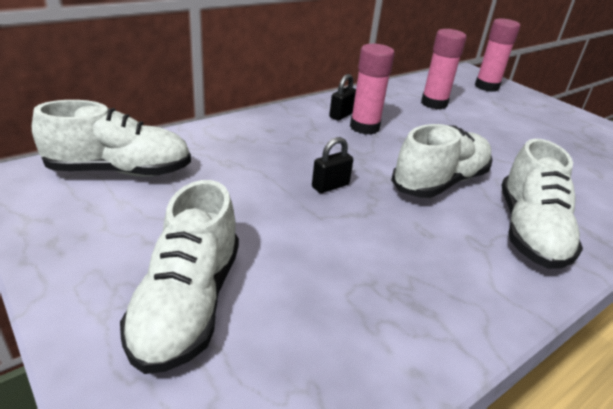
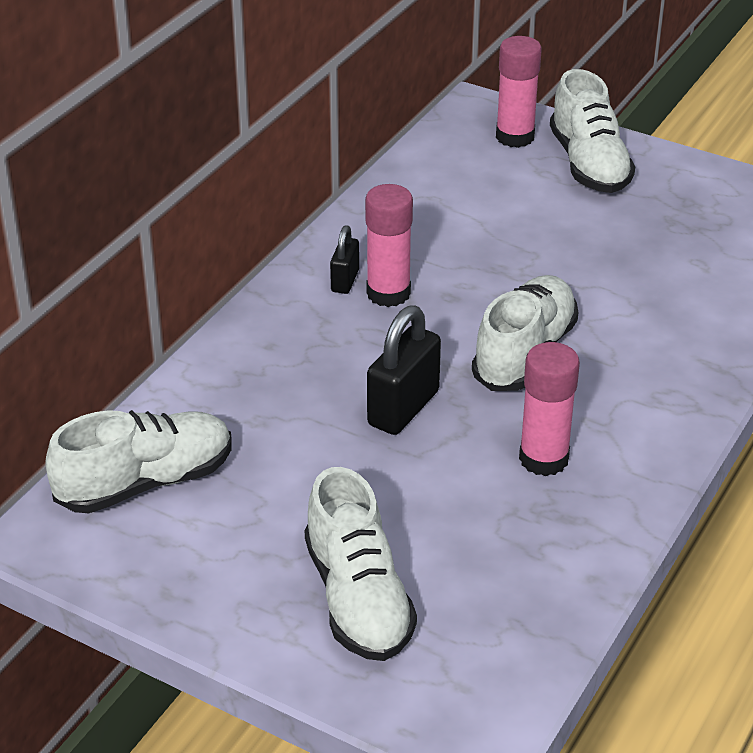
camera: 20 degrees left, 5 degrees up
(330, 186) = (403, 408): black padlock -> black padlock, size x1.75
(434, 103) = (456, 207): pink glue stick -> pink glue stick (543, 459)
(529, 231) = (646, 387): white shoe -> white shoe (589, 164)

